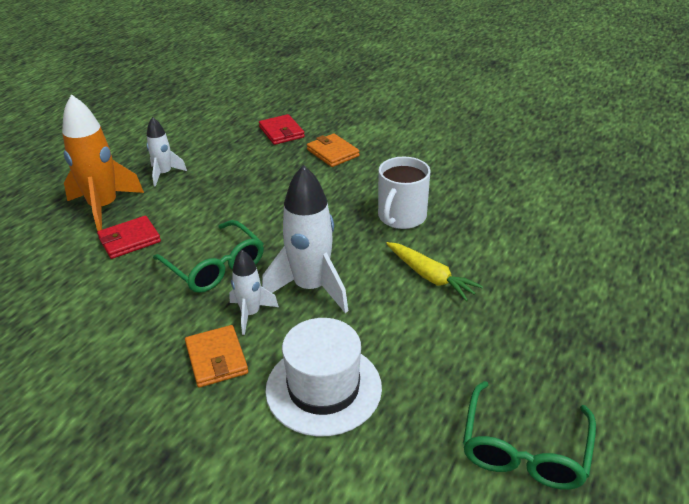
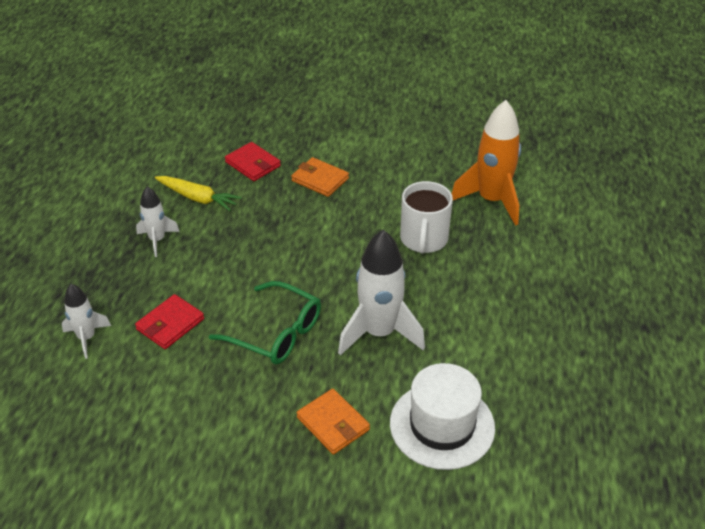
camera: 20 degrees left, 5 degrees up
(104, 208) = (117, 294): orange rocket -> orange rocket (491, 200)
(250, 314) = (338, 372): white rocket -> white rocket (87, 338)
(430, 276) = (479, 296): yellow carrot -> yellow carrot (197, 198)
(524, 448) = (623, 432): green glasses -> none

